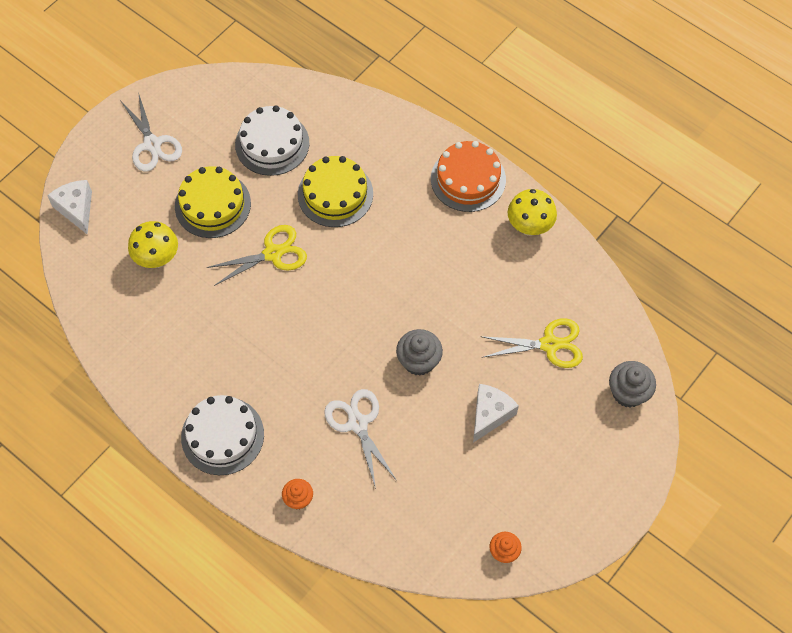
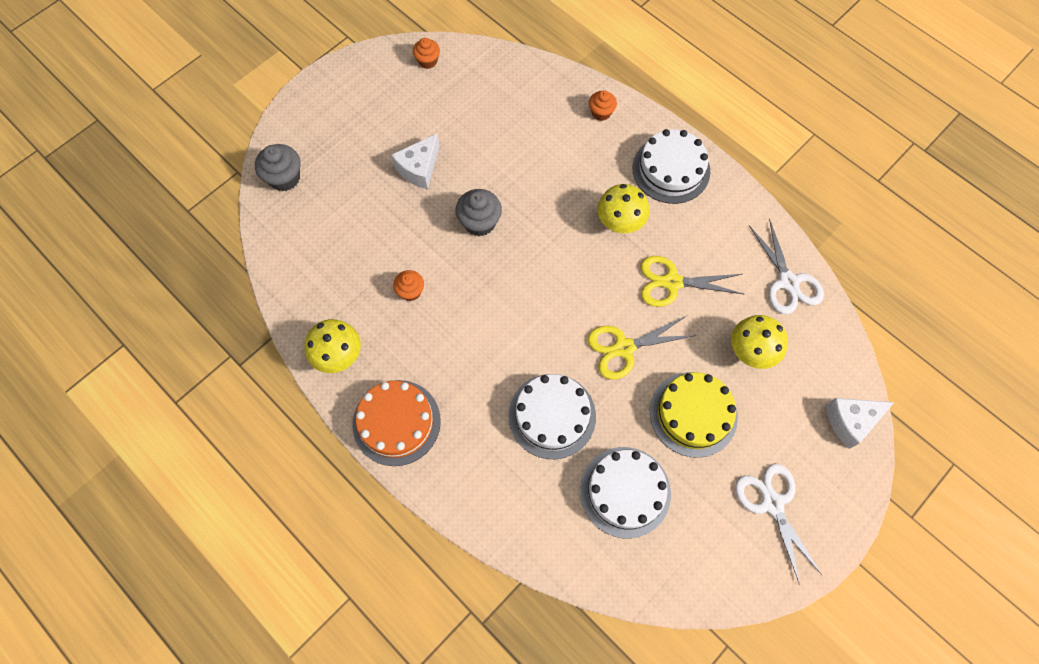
camera: 175 degrees left, 5 degrees up
(76, 209) = (850, 421): white cheese -> white cheese turned 90 degrees clockwise
(277, 371) = (619, 224): none -> yellow mushroom
(335, 194) = (552, 416): yellow cake -> white cake
(357, 423) = (544, 170): white scissors -> white scissors (788, 282)
(476, 288) = (410, 291): none -> orange cupcake
(549, 344) = (348, 228): yellow scissors -> yellow scissors (672, 282)

